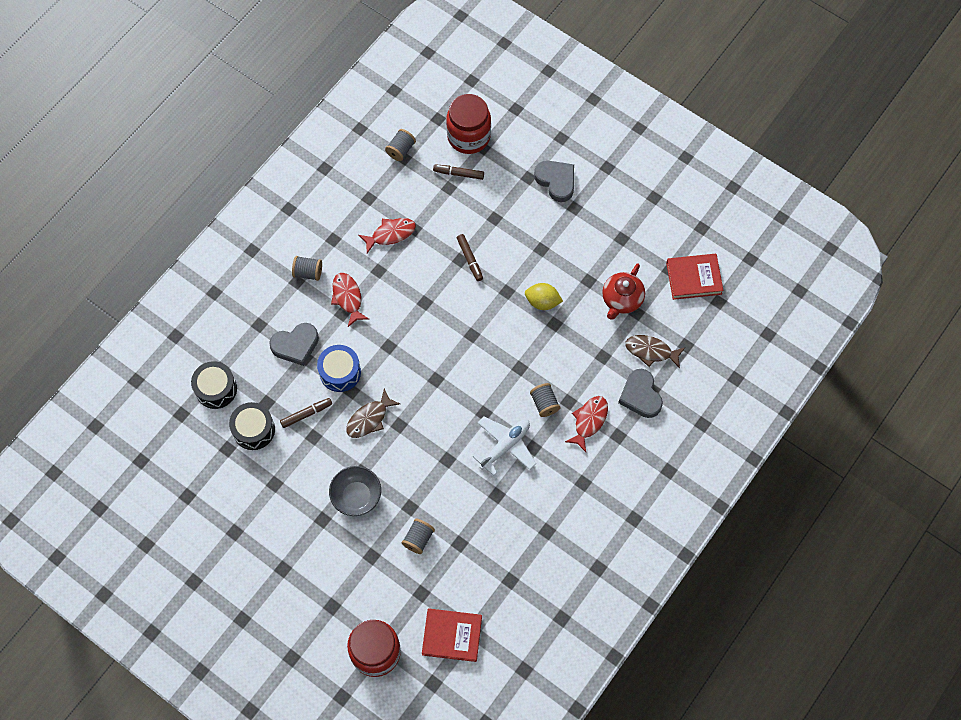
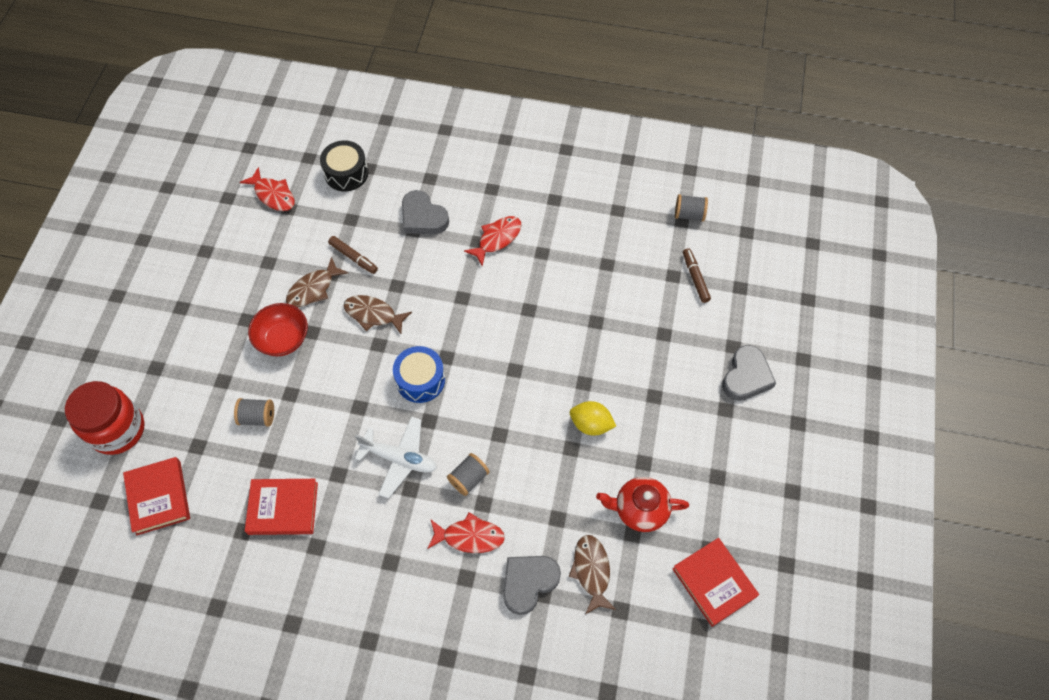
camera: 65 degrees right, 5 degrees down
(254, 430) = (317, 221): black drum -> none
(308, 272) = (506, 194): grey spool -> none
(320, 456) = (313, 289): none -> brown fish
(340, 372) = (412, 267): blue drum -> blue drum (420, 380)
(356, 496) = (283, 339): grey bowl -> red bowl
(390, 234) = (588, 246): red fish -> red fish (273, 195)
(468, 136) = (745, 268): red jar -> none
(469, 259) = (601, 330): brown marker -> none
(505, 544) = (283, 508): none -> red book
(542, 302) = (591, 424): yellow lemon -> yellow lemon turned 60 degrees counterclockwise

